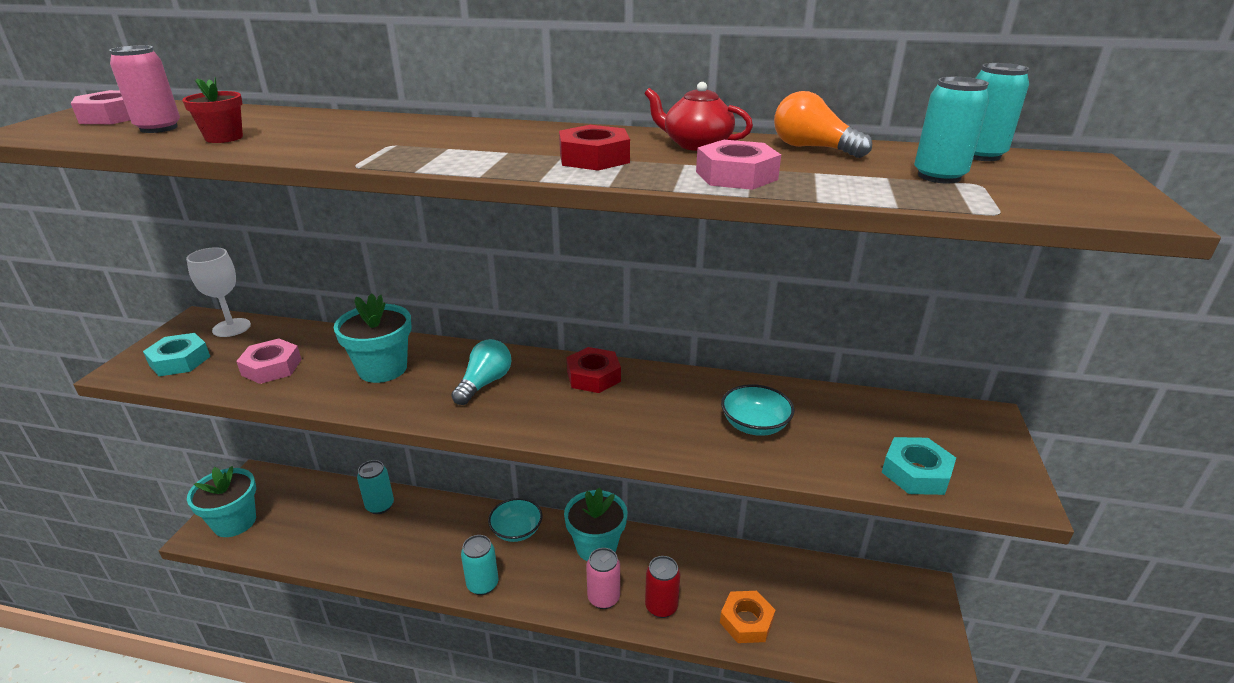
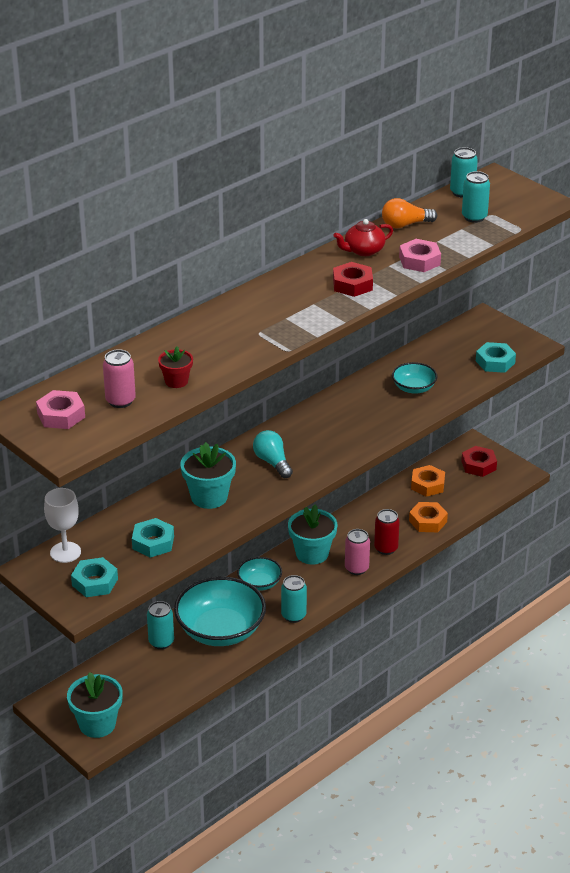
camera: 55 degrees left, 5 degrees up
(271, 367) = (153, 542): pink nut -> turquoise nut
(422, 538) = (220, 630): none -> turquoise bowl
(593, 376) = (310, 420): red nut -> red nut (478, 465)
(807, 585) = (427, 485): none -> orange nut

